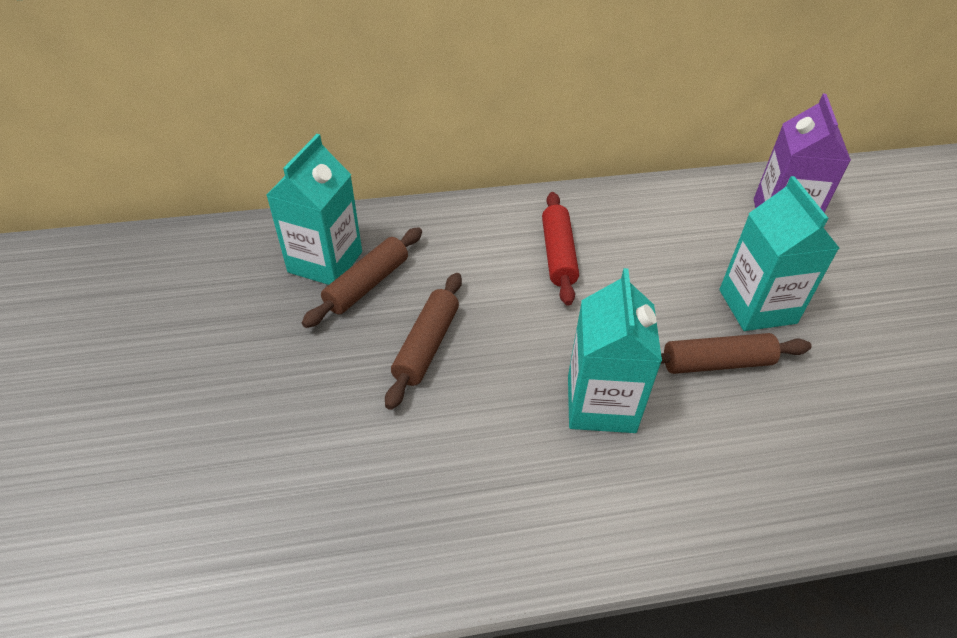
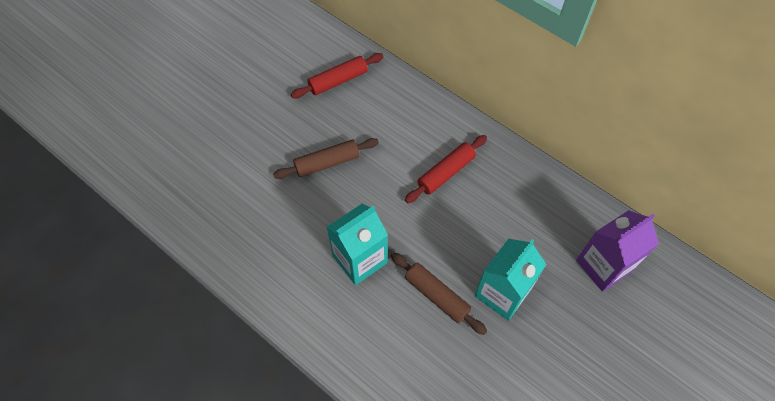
camera: 50 degrees right, 15 degrees up
(325, 262) = (338, 80): turquoise carton -> red rolling pin
(367, 284) = (341, 109): brown rolling pin -> none

